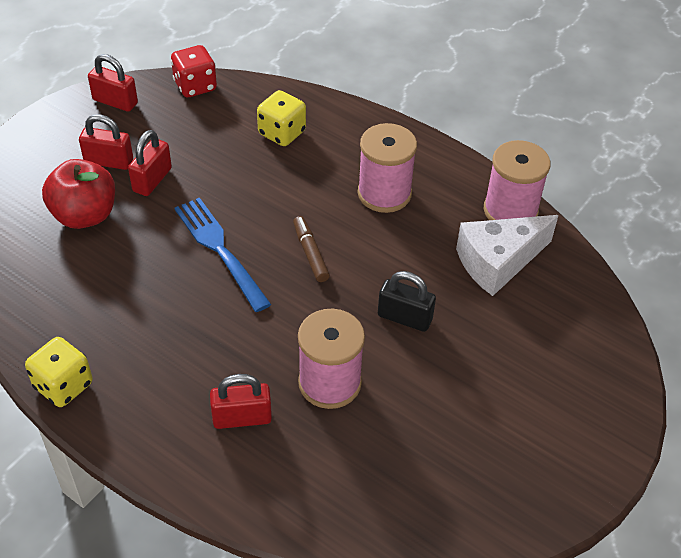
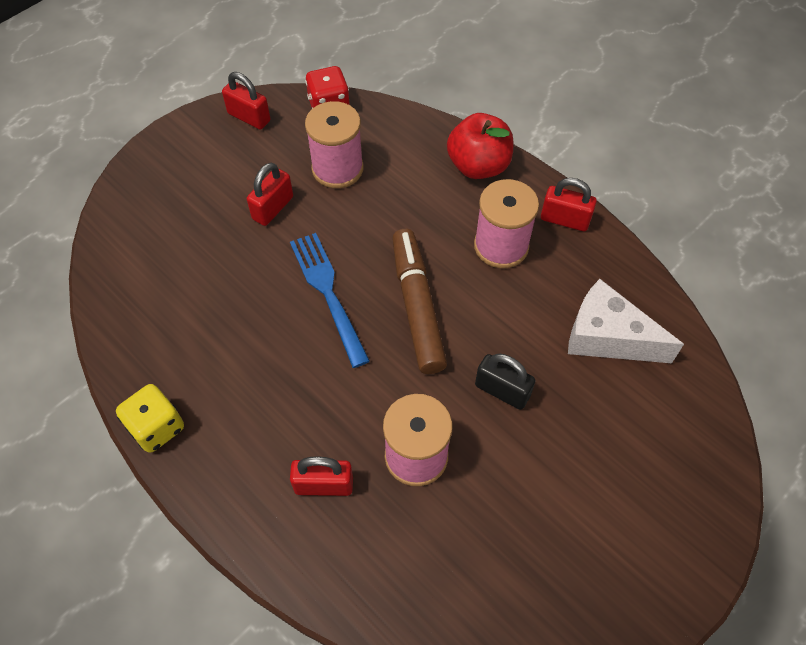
camera: 10 degrees right, 10 degrees up
(85, 215) = (203, 241): red apple -> red apple (478, 166)
(109, 161) = (234, 183): red padlock -> red padlock (564, 219)
(282, 133) = (407, 167): yellow dice -> none
(310, 253) = (417, 307): brown marker -> brown marker, size x1.93
(498, 262) = (607, 337): white cheese -> white cheese turned 45 degrees clockwise
(510, 211) = (628, 279): pink spool -> pink spool (337, 168)

